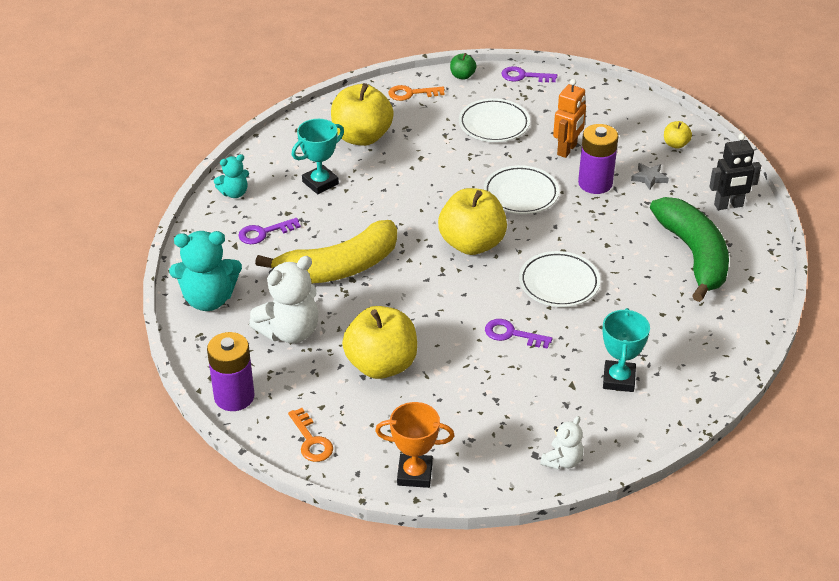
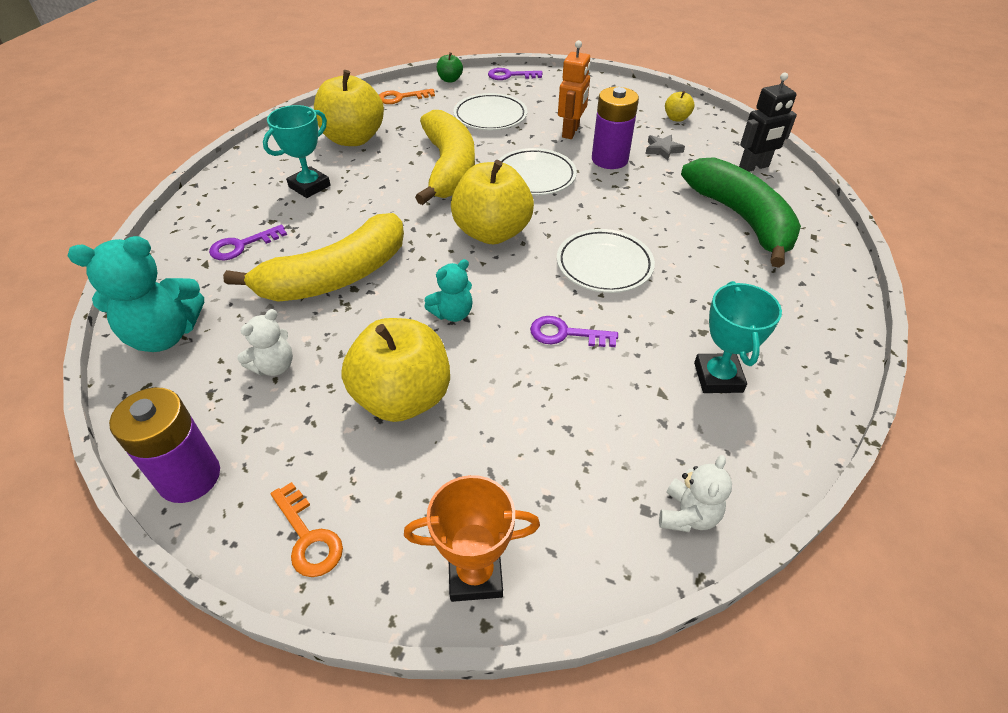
camera: 10 degrees left, 5 degrees up
(234, 193) = (208, 206): turquoise teddy bear -> turquoise teddy bear (452, 313)
(290, 332) = (274, 366): white teddy bear -> white teddy bear, size x0.56
(445, 177) = (449, 168): none -> yellow banana

